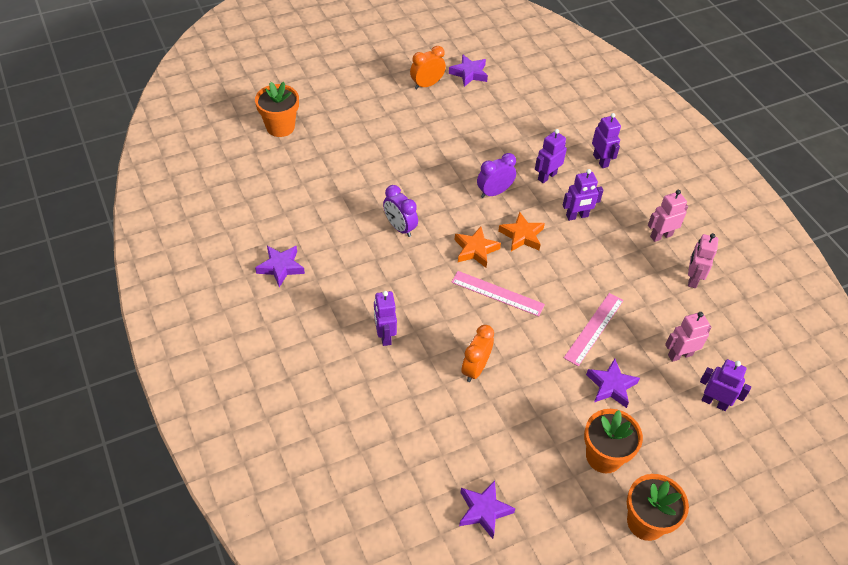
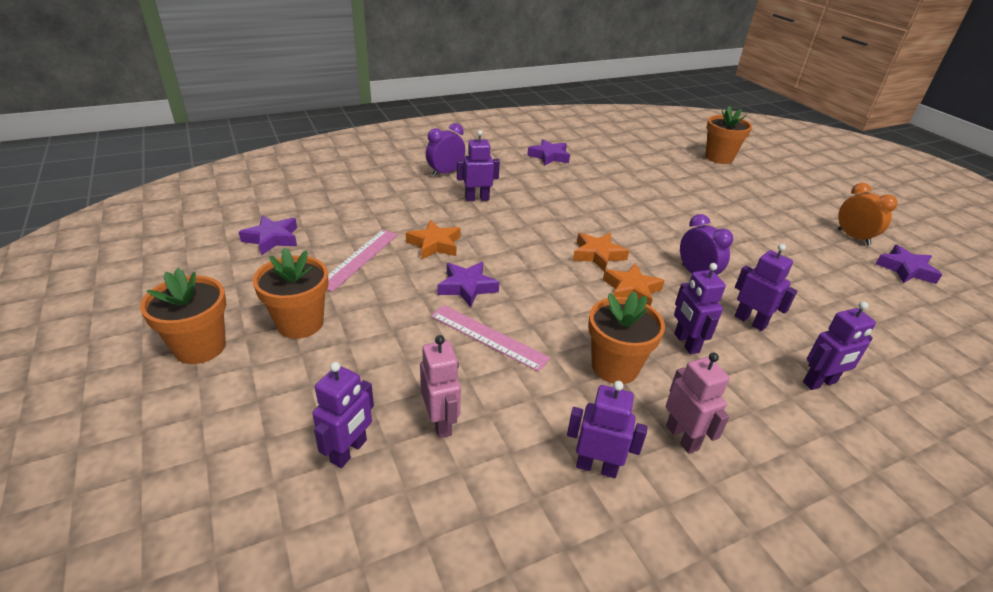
camera: 90 degrees right, 15 degrees down
(400, 227) = (615, 211): purple clock -> purple clock (445, 173)
(475, 368) = (434, 244): orange clock -> orange star
(497, 293) = (536, 265): pink ruler -> pink ruler (359, 259)
(609, 258) = (615, 367): none -> orange flower pot
(611, 386) = (397, 342): purple star -> purple star (467, 287)
(692, 279) = (596, 467): pink robot -> purple robot

